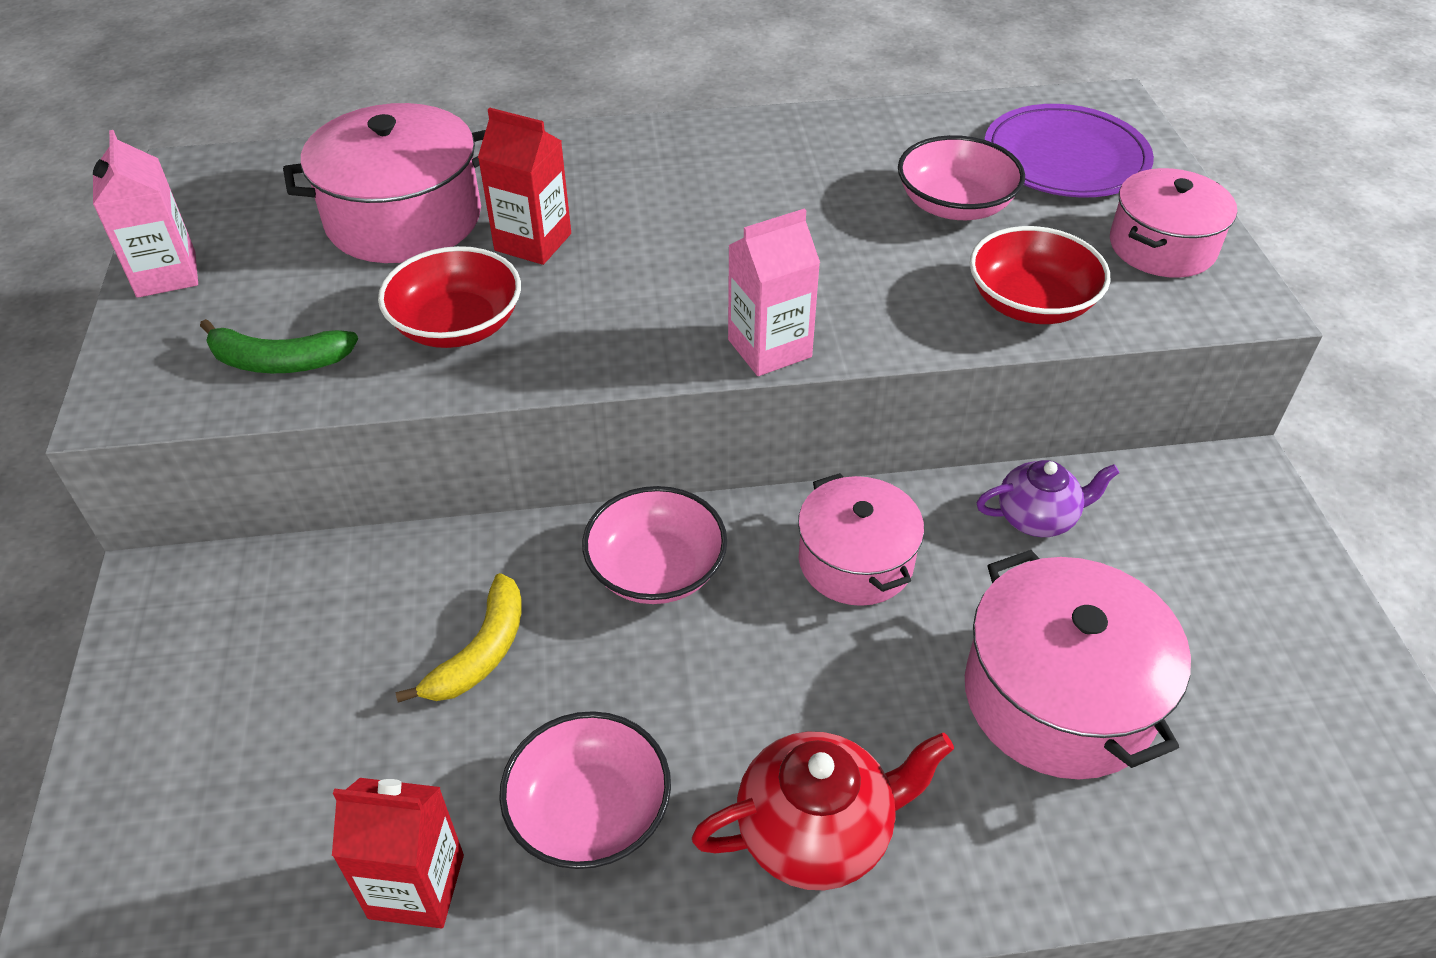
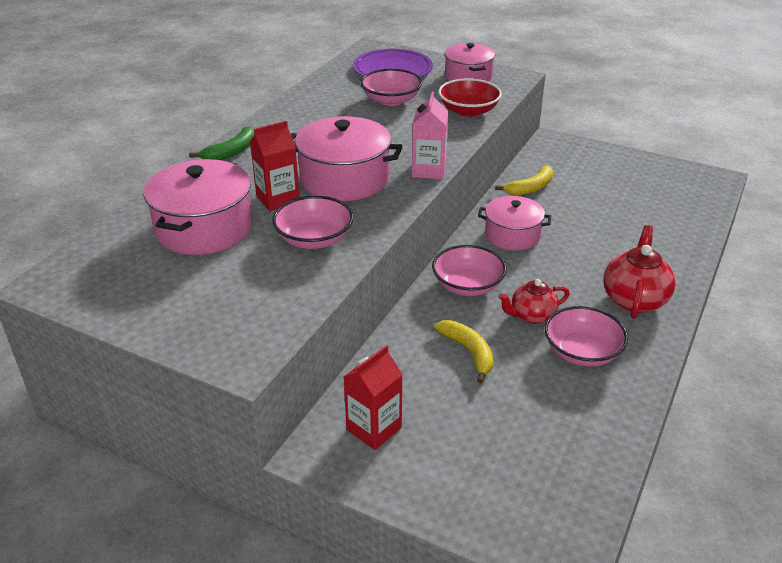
camera: 55 degrees left, 10 degrees down
(166, 274) = (142, 318): pink carton -> none
(279, 362) = (274, 299): green banana -> green banana (231, 152)
(416, 886) = (583, 415): red carton -> red carton (374, 429)
(457, 325) = (314, 239): red bowl -> pink bowl
(640, 693) = (532, 316): none -> red teapot
(1037, 518) = (530, 188): purple teapot -> yellow banana
(1059, 696) = (616, 221): pink pot -> pink pot (344, 179)

